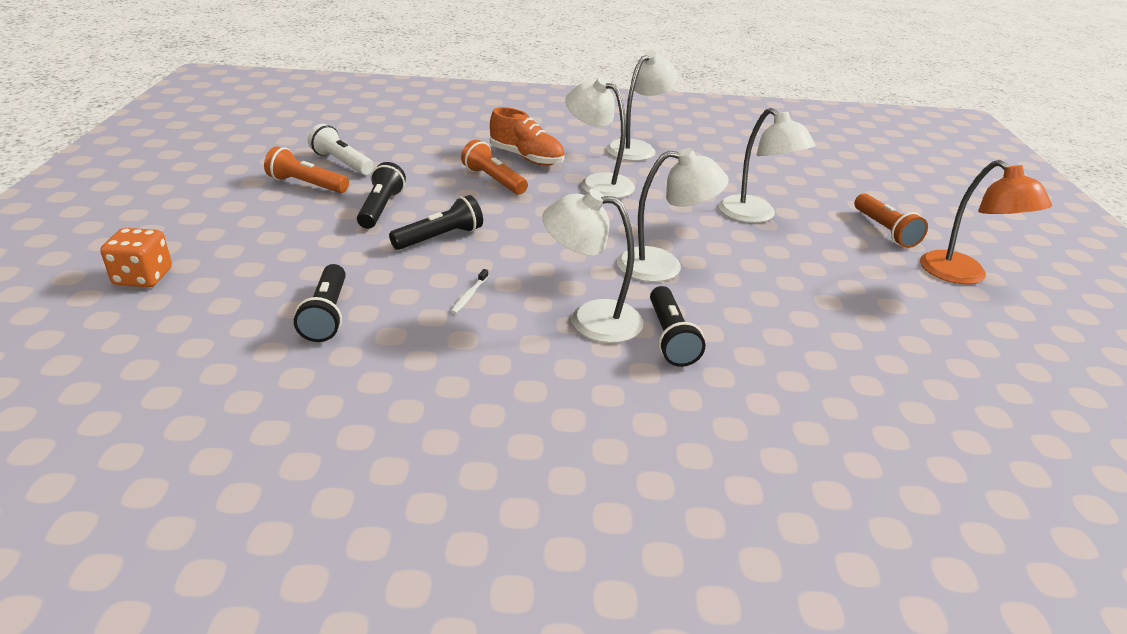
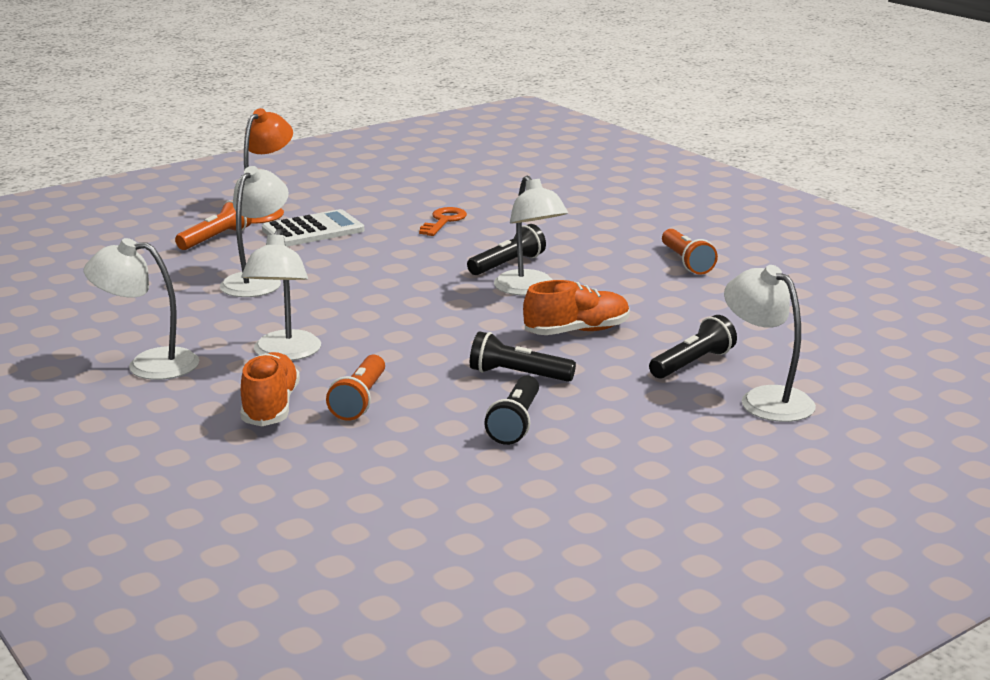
camera: 125 degrees left, 10 degrees down
(143, 277) = (805, 455): orange dice -> none
(306, 184) = (539, 486): orange flashlight -> orange flashlight (686, 262)
(342, 163) = (455, 498): white flashlight -> none
(381, 208) = (515, 423): black flashlight -> black flashlight turned 45 degrees counterclockwise
(469, 296) = (577, 331): white toothbrush -> orange shoe
(663, 266) = (412, 288): white lamp -> white lamp (765, 399)
(854, 362) = (444, 221): none -> orange key
(877, 278) = (313, 230): none -> white calculator

